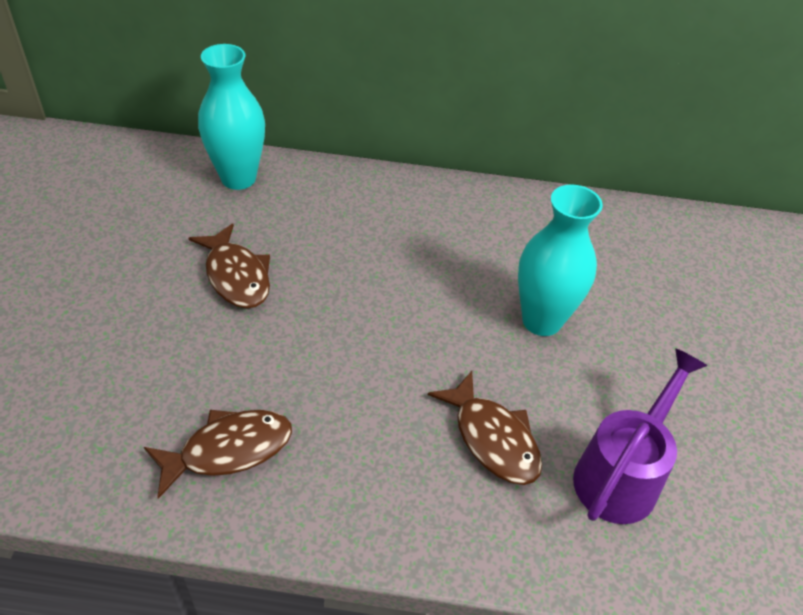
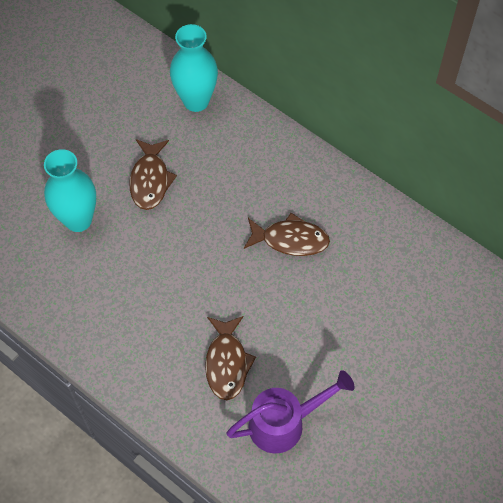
camera: 35 degrees right, 15 degrees up
(228, 450) = (82, 294): brown fish -> brown fish (290, 240)
(541, 321) = (316, 304): turquoise vase -> turquoise vase (78, 220)

